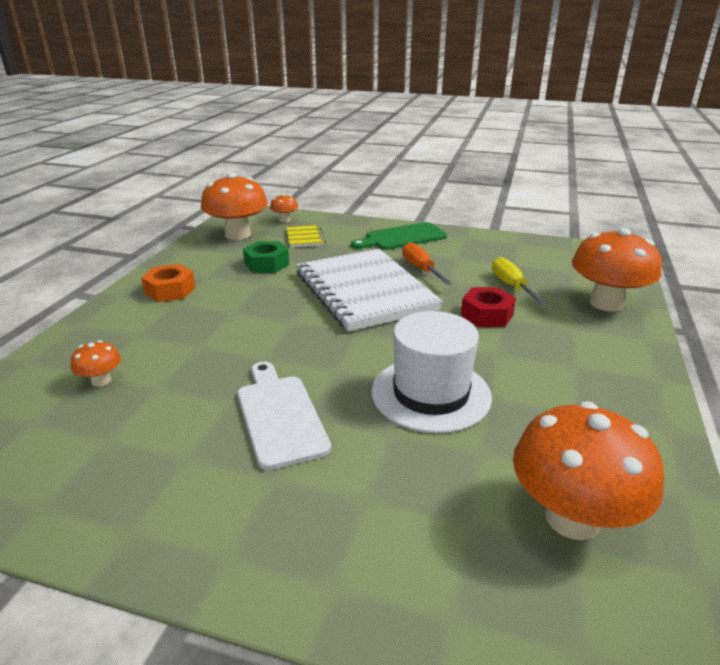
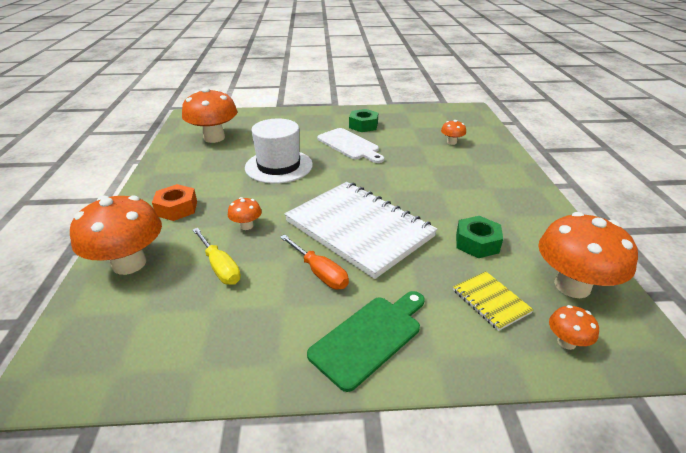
camera: 160 degrees right, 5 degrees up
(170, 290) = (510, 197): orange nut -> orange nut (177, 208)
(199, 474) = (363, 125): none -> green nut
(487, 315) = (246, 226): red nut -> orange mushroom

